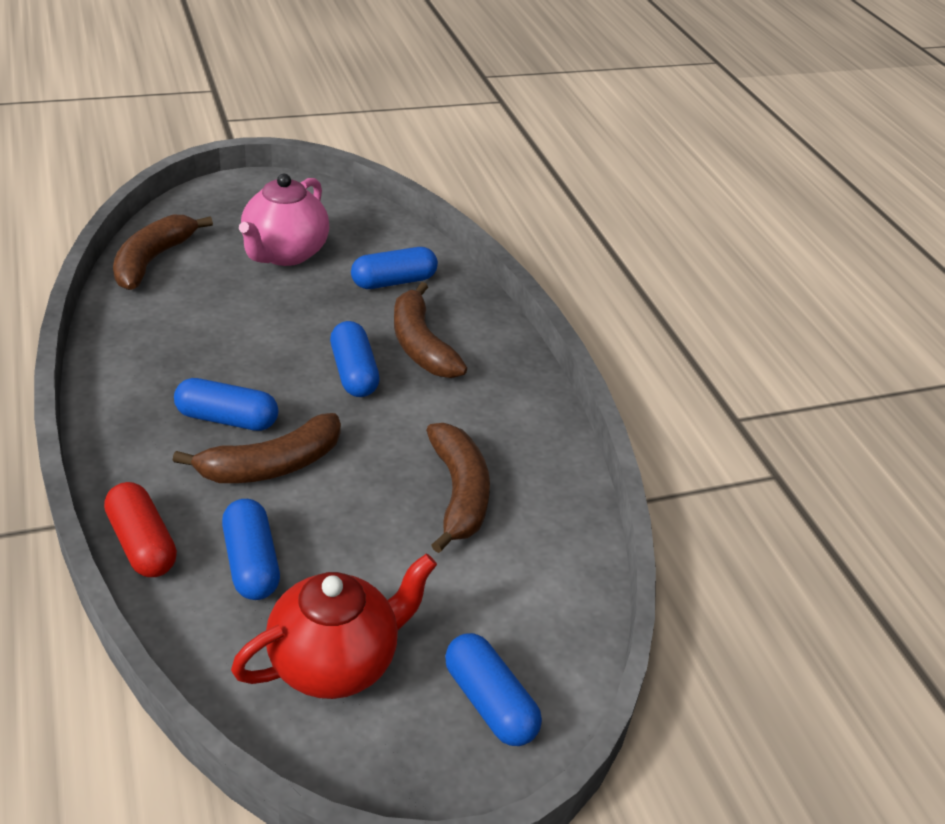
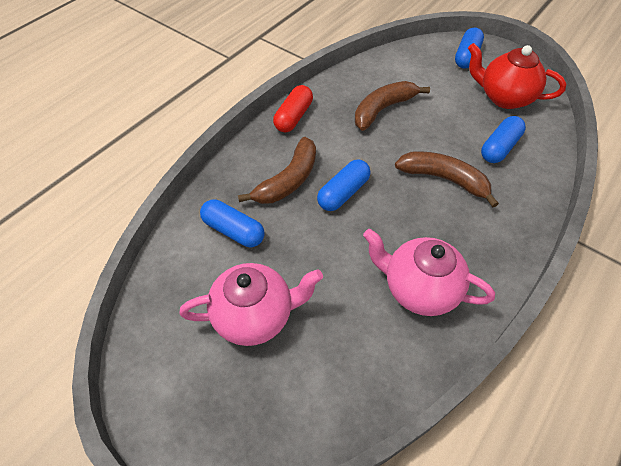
camera: 120 degrees left, 15 degrees up
(142, 544) = (539, 189): red capsule -> red capsule (293, 117)
(153, 260) = (344, 398): brown banana -> none
(175, 352) = (419, 289): none -> pink teapot
(227, 419) = (438, 219): blue capsule -> none

